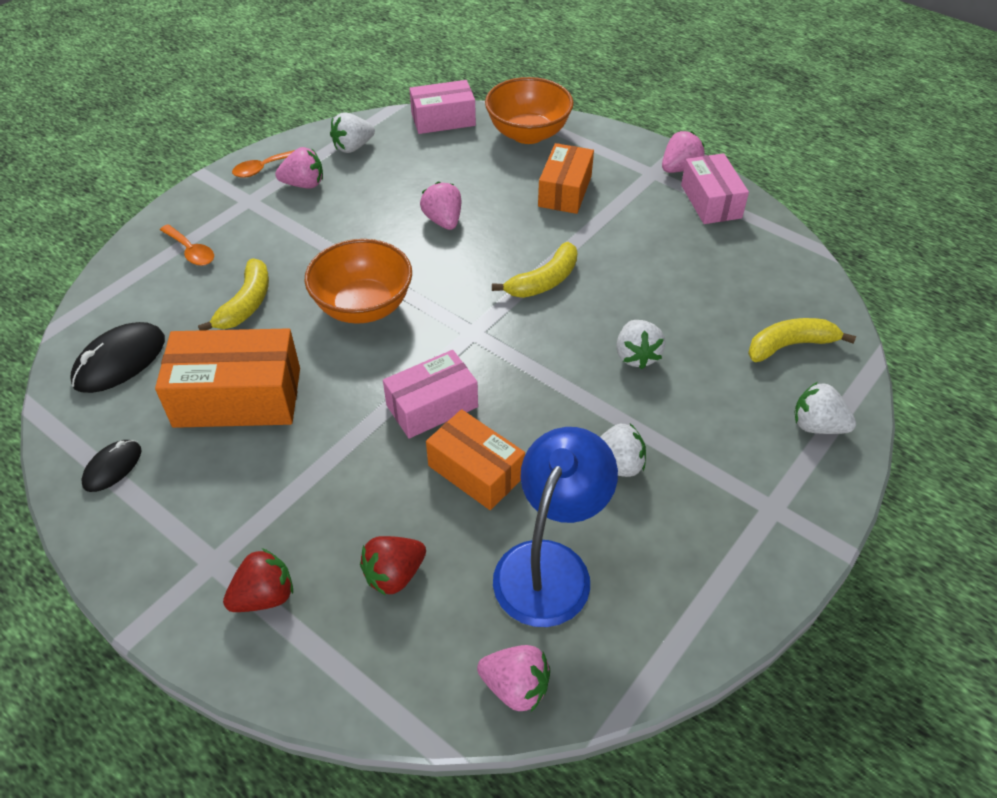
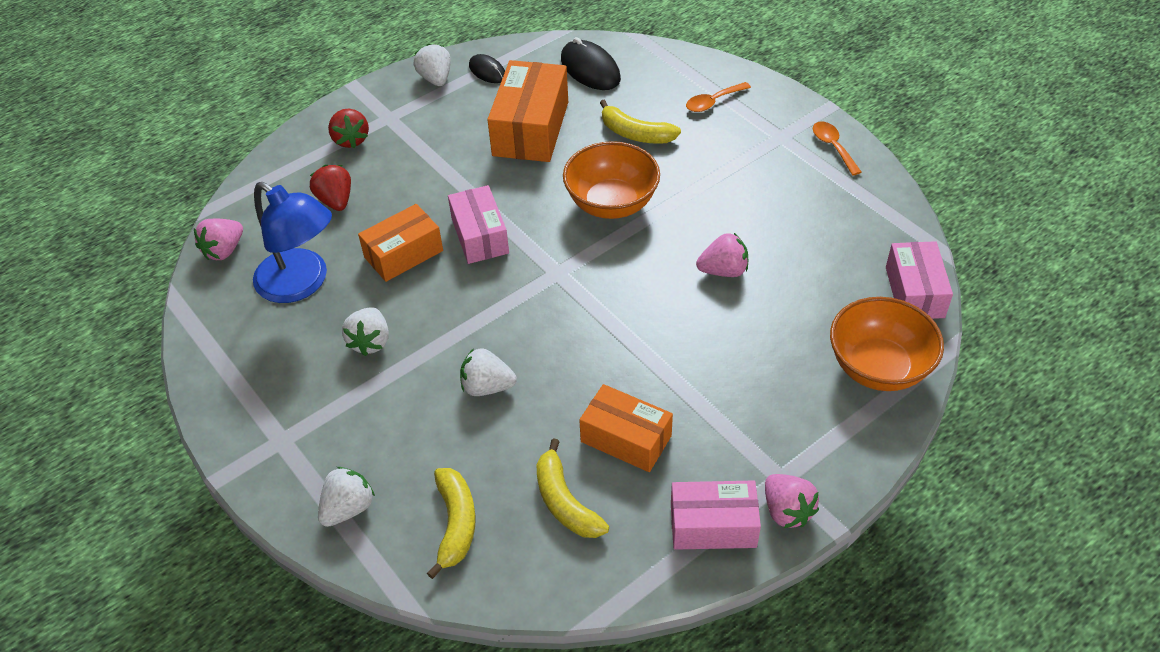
camera: 105 degrees right, 0 degrees up
(304, 184) = (801, 173): pink strawberry -> none
(353, 147) = (864, 212): white strawberry -> white strawberry (435, 79)
(544, 281) = (611, 335): yellow banana -> yellow banana (565, 502)
(565, 191) = (757, 381): orange box -> orange box (626, 439)

